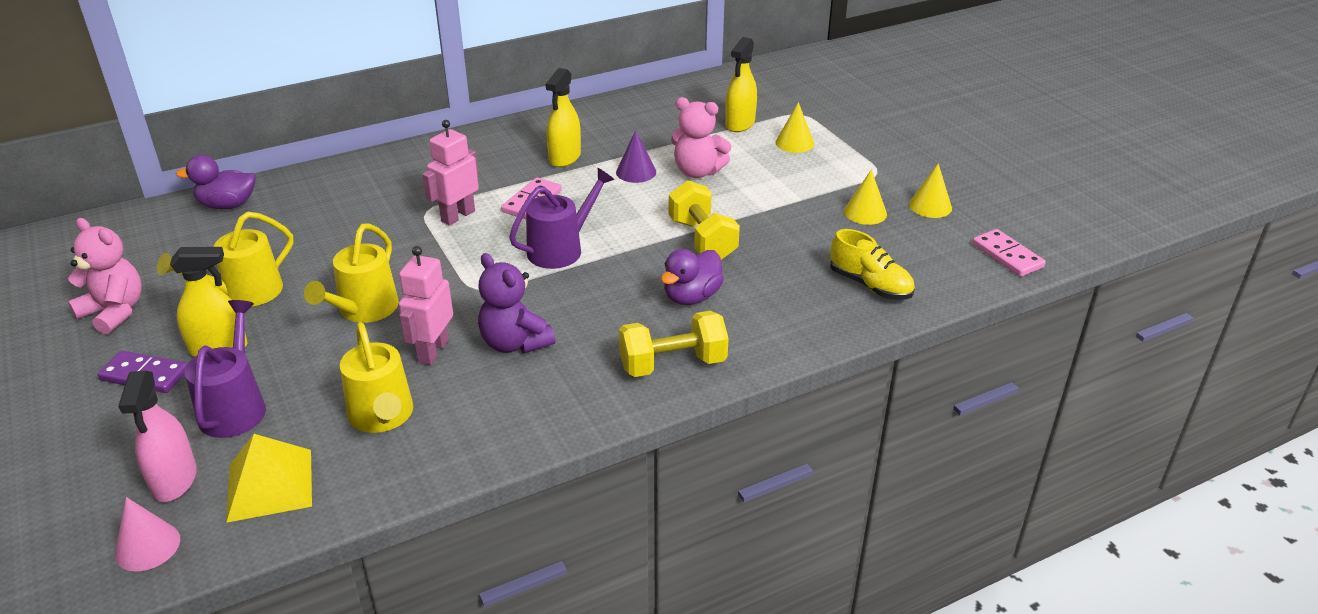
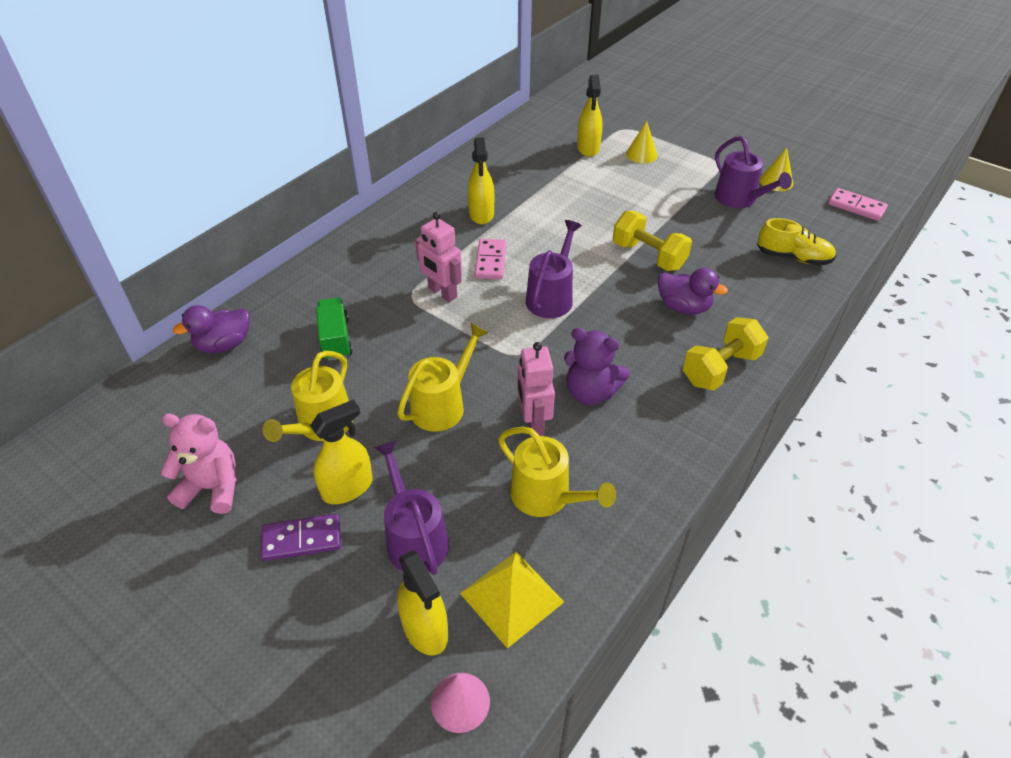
camera: 25 degrees left, 10 degrees up
(174, 480) = (425, 629): pink spray bottle -> yellow spray bottle
(324, 228) = (335, 339): none -> green truck
(364, 310) = (442, 405): yellow watering can -> yellow watering can turned 135 degrees counterclockwise
(457, 216) = (442, 293): pink robot -> pink robot turned 60 degrees counterclockwise
(636, 172) = (548, 211): purple cone -> none
(691, 297) = (683, 307): purple duck -> purple duck turned 75 degrees counterclockwise
(697, 172) = (594, 198): pink teddy bear -> none
(865, 212) = (739, 199): yellow cone -> purple watering can

